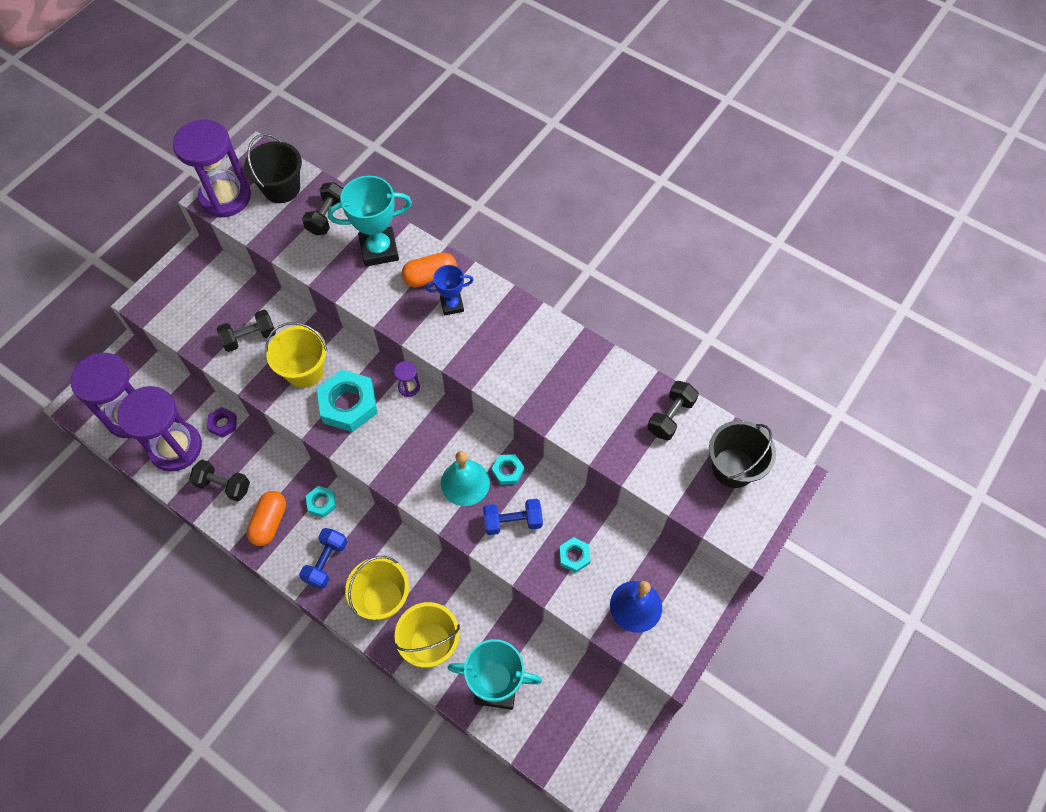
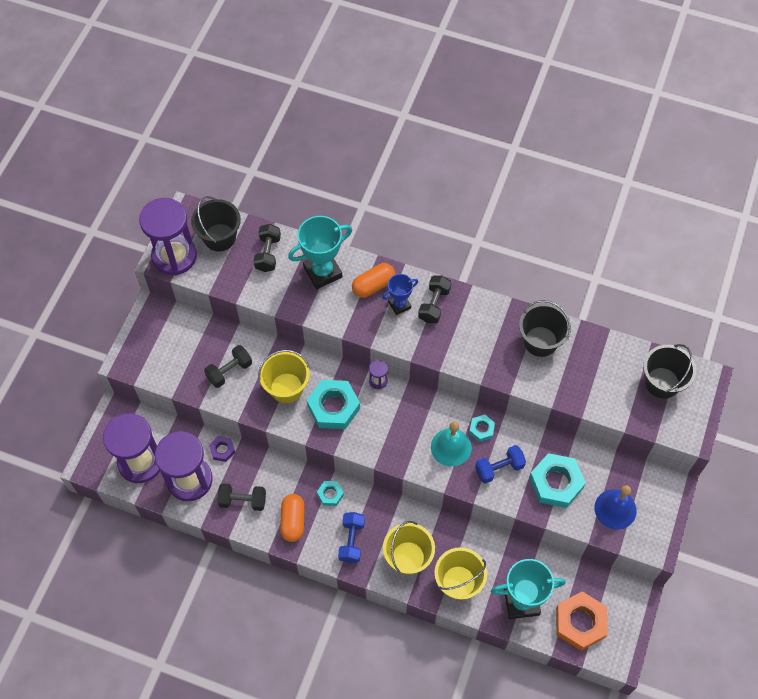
camera: 15 degrees left, 0 degrees up
(558, 732) = (580, 622): none -> orange nut
(574, 556) = (556, 483): turquoise nut -> turquoise nut, size x1.98
(601, 384) = (540, 341): none -> black bucket
(670, 416) = (602, 354): black dumbbell -> black dumbbell (434, 305)

